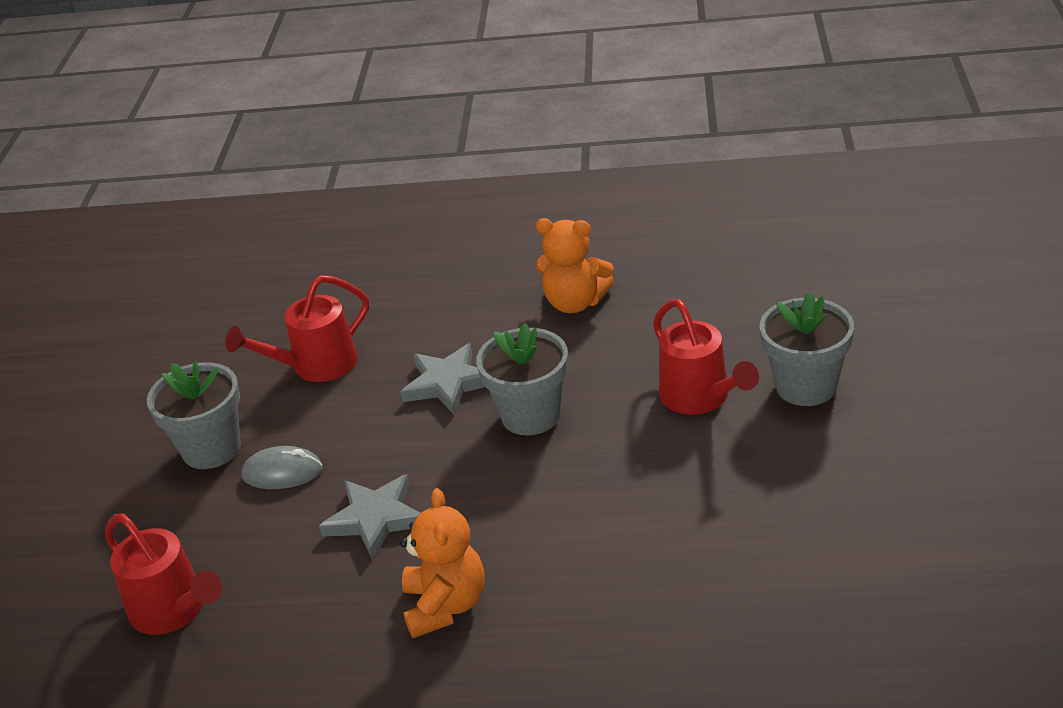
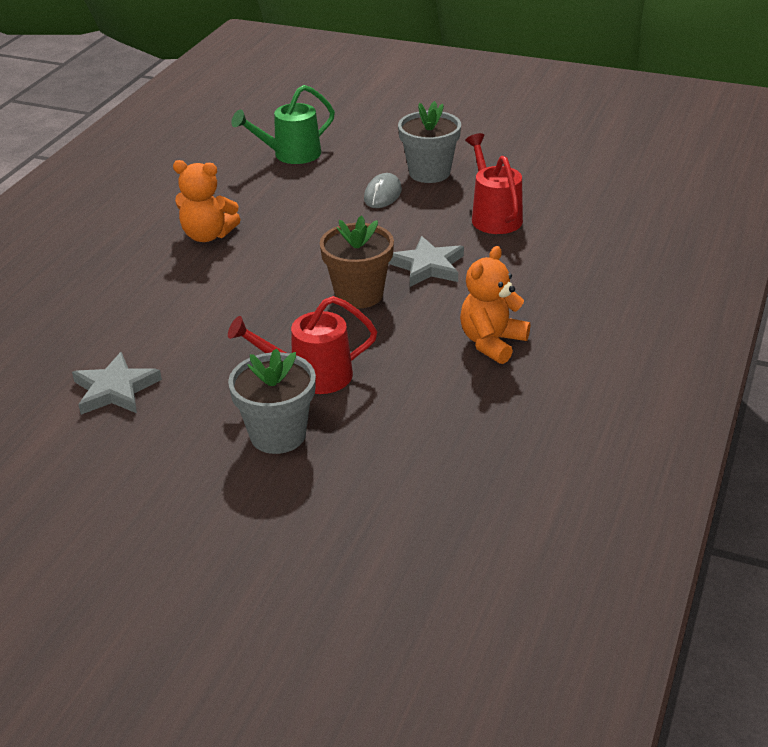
camera: 105 degrees right, 0 degrees up
(175, 611) = (290, 155): red watering can -> green watering can
(375, 518) = (307, 221): grey star -> grey star (115, 389)
(531, 415) = (359, 294): grey flower pot -> brown flower pot

